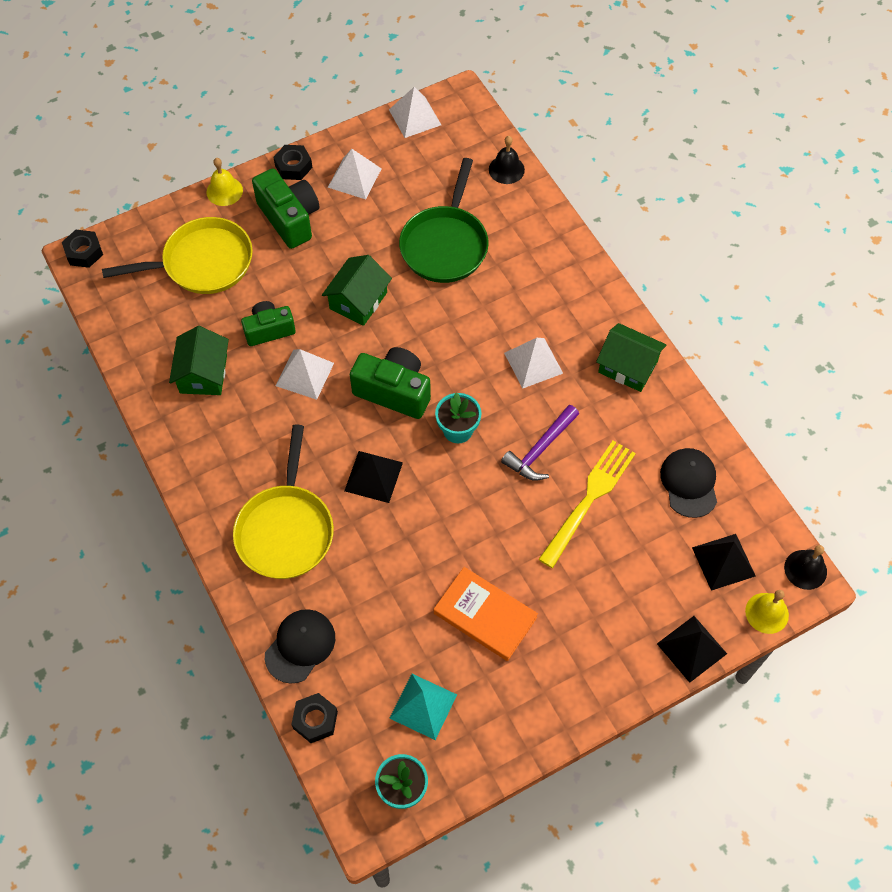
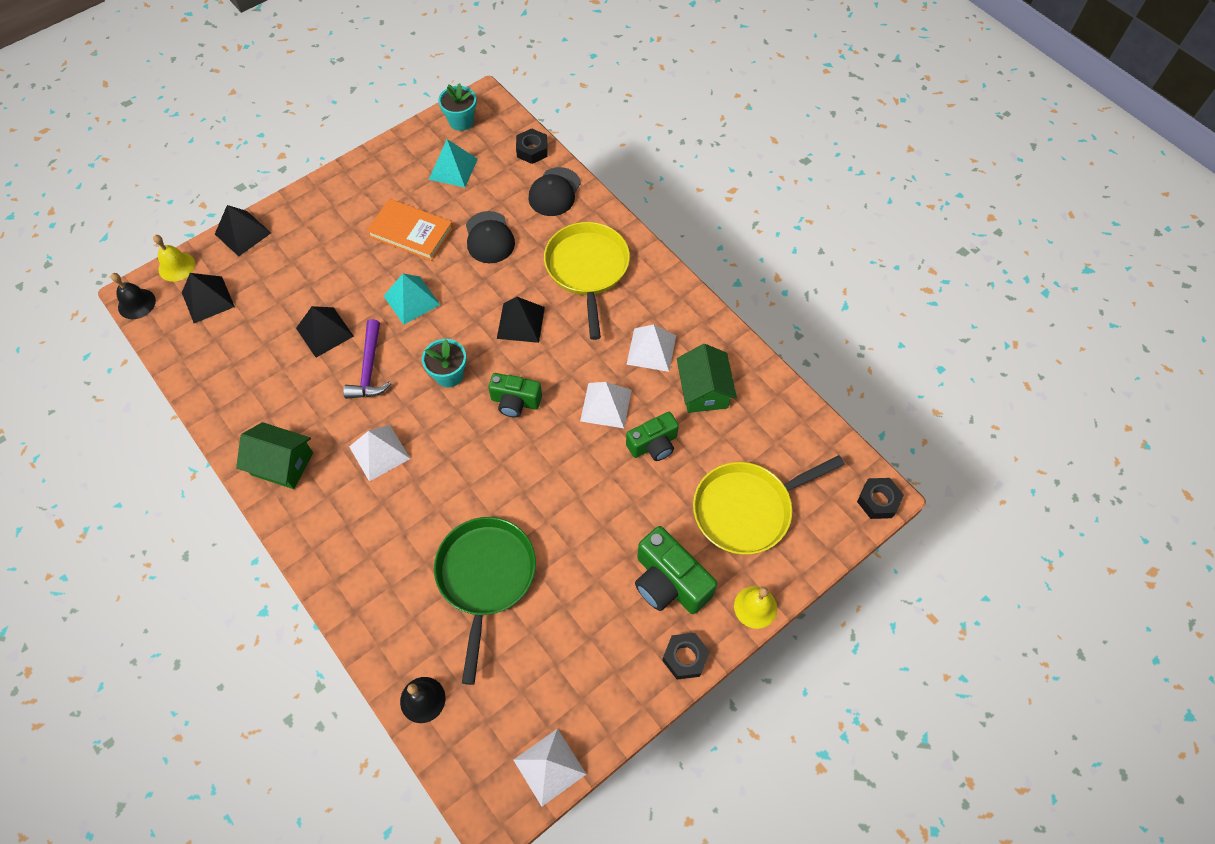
camera: 170 degrees right, 0 degrees up
(354, 177) = (607, 653): white pyramid -> white pyramid (651, 349)
(358, 300) = (569, 492): green house -> none
(394, 391) = (515, 402): green camera -> green camera, size x0.66
(490, 523) = (411, 300): none -> turquoise pyramid
(540, 449) = (369, 369): purple hammer -> purple hammer turned 150 degrees clockwise
(589, 499) = (324, 332): yellow fork -> black pyramid
(689, 483) = (231, 359): black cap -> black cap (489, 238)

